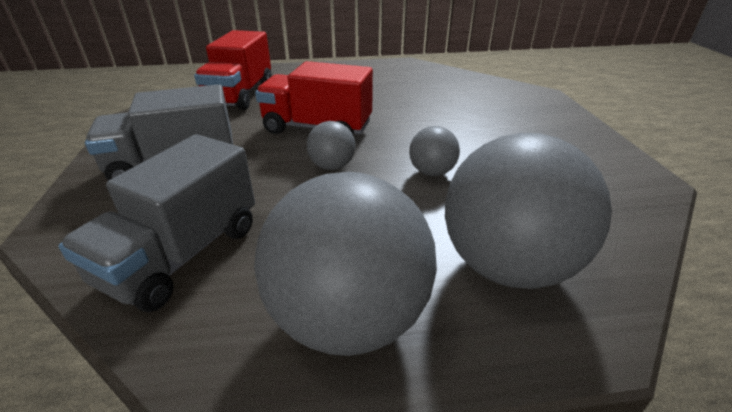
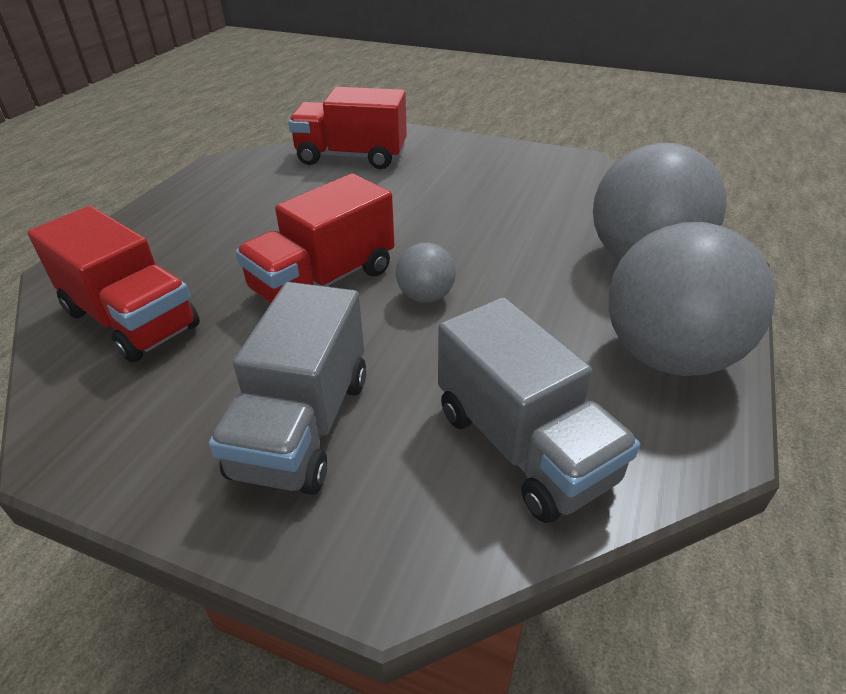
camera: 60 degrees left, 5 degrees up
(431, 172) = (489, 243): grey ball -> none
(477, 90) = (351, 157): none -> red truck

